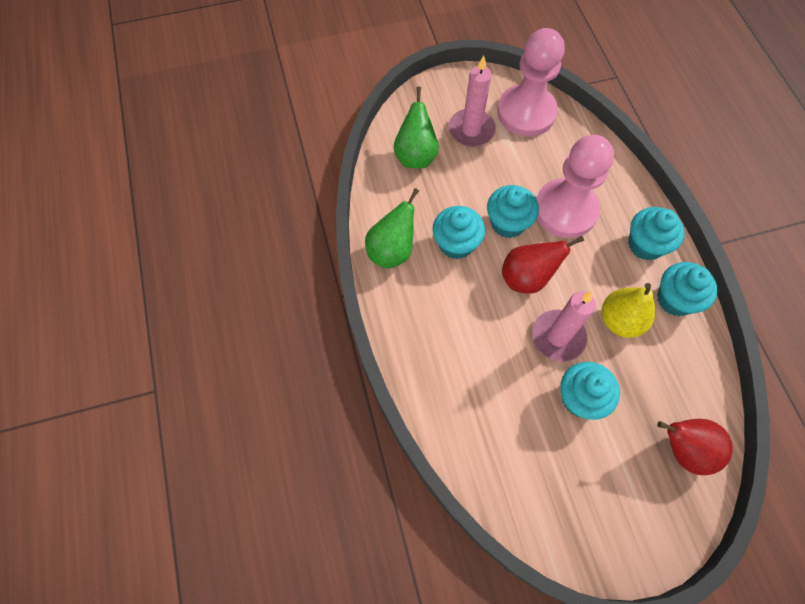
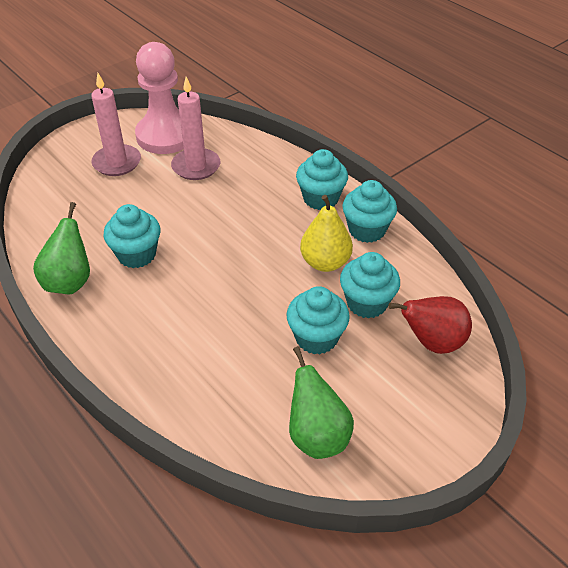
camera: 25 degrees left, 20 degrees down
(415, 156) = (67, 198): green pear -> green pear (317, 436)
(508, 223) = (183, 222): turquoise cupcake -> turquoise cupcake (367, 303)
(527, 278) = (220, 259): red pear -> none
(558, 337) = (272, 295): pink candle -> pink candle (196, 166)
(565, 210) = (235, 195): pink pawn -> none

